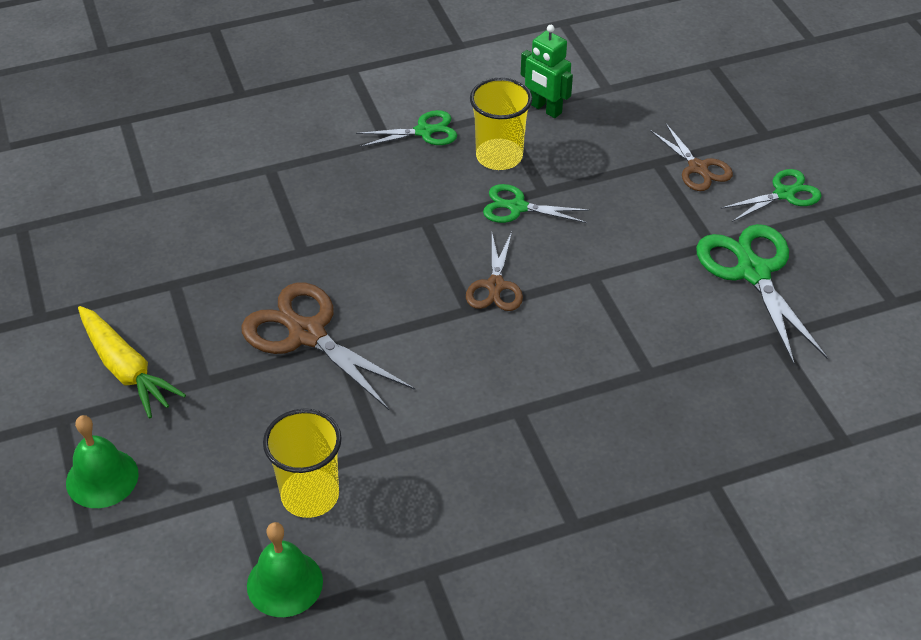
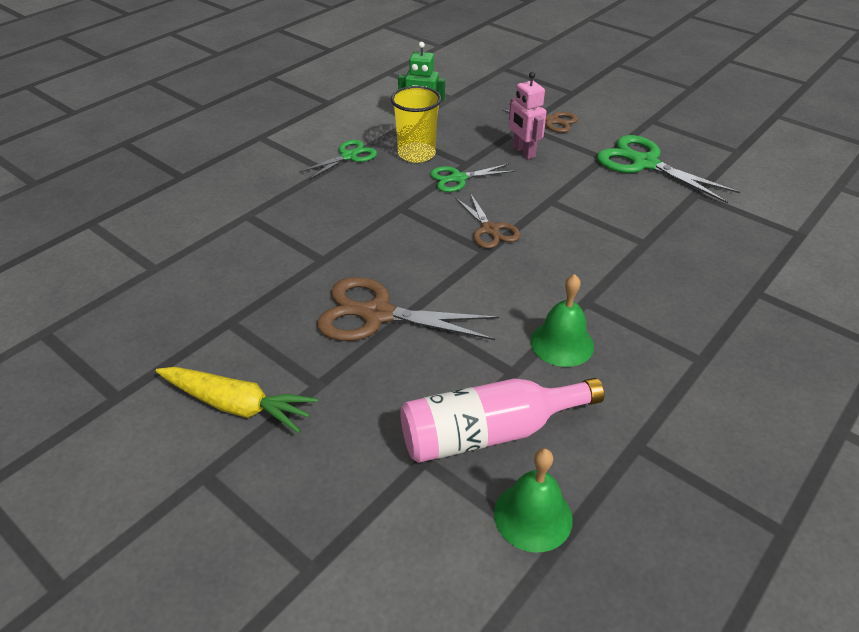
camera: 30 degrees left, 5 degrees down
(102, 478) = (286, 509): green bell -> green bell (562, 343)
(310, 495) = (488, 433): yellow cup -> pink bottle
(623, 200) = (523, 152): none -> pink robot
(784, 194) = (616, 118): green scissors -> none

